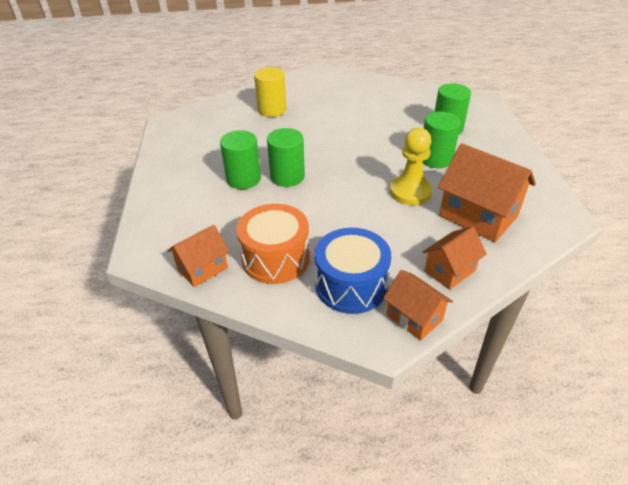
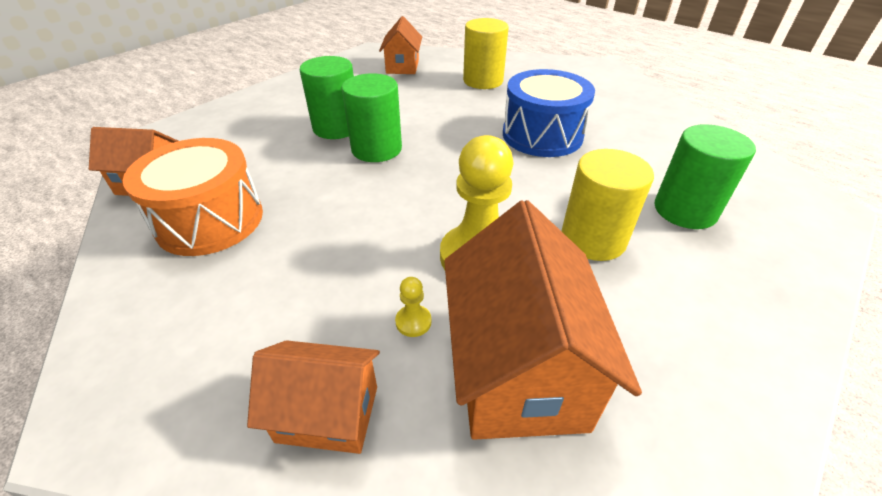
camera: 45 degrees right, 0 degrees up
(351, 285) = (202, 313): blue drum -> blue drum (542, 135)
(414, 317) = (166, 432): orange house -> orange house (402, 66)
(427, 228) = (413, 322): none -> yellow pawn
(435, 159) = (593, 239): green cylinder -> yellow cylinder

